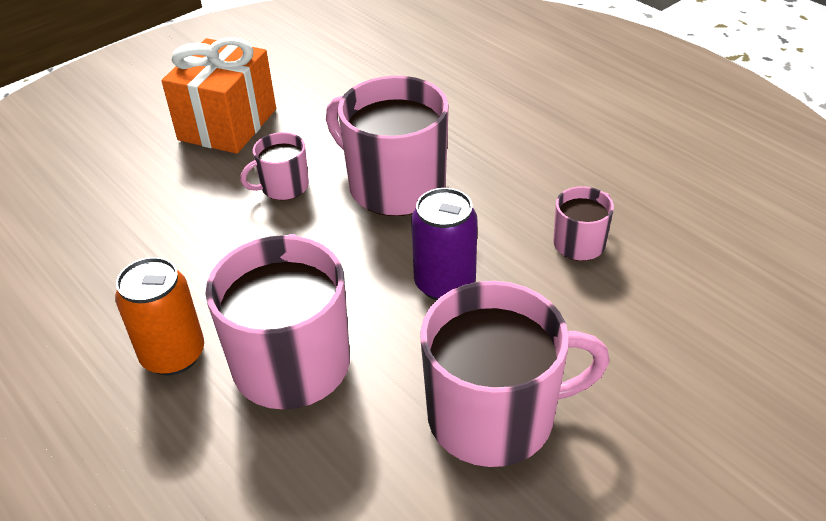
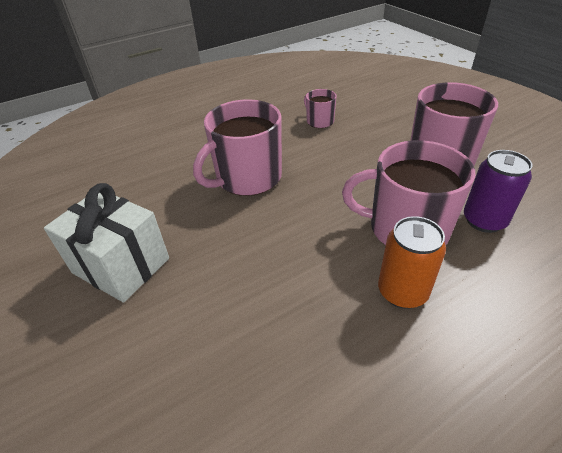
camera: 80 degrees left, 0 degrees up
(228, 124) = (121, 265): orange gift -> white gift
(283, 187) = (226, 230): pink mug -> none
(444, 283) = (343, 165): purple can -> purple can (484, 220)

